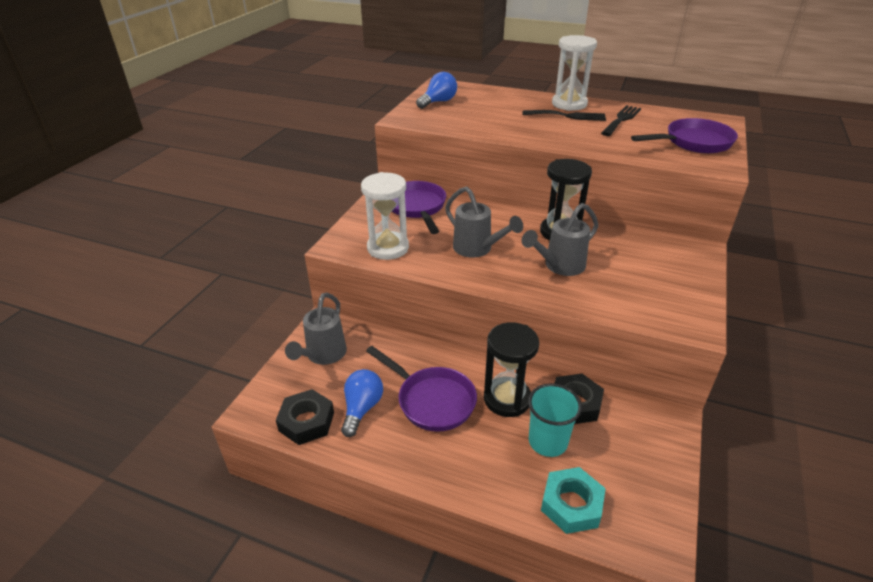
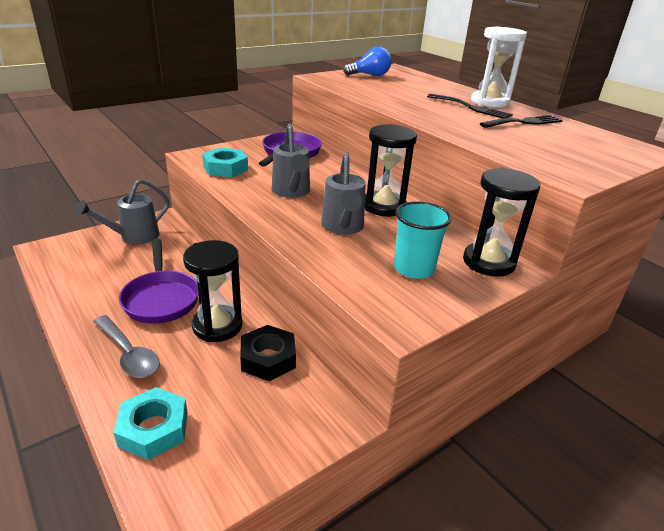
camera: 30 degrees right, 5 degrees down
(306, 421) = (64, 270): black nut -> none
(362, 408) = (108, 279): blue light bulb -> none
(388, 248) = (225, 168): white hourglass -> turquoise nut
(474, 462) = (129, 354): none -> grey spoon
(547, 442) = (204, 373): turquoise cup -> turquoise cup (414, 268)
(560, 266) = (343, 227): grey watering can -> grey watering can turned 90 degrees counterclockwise
(682, 251) = (488, 262): none -> black hourglass
(693, 142) = (575, 155): purple pan -> none

